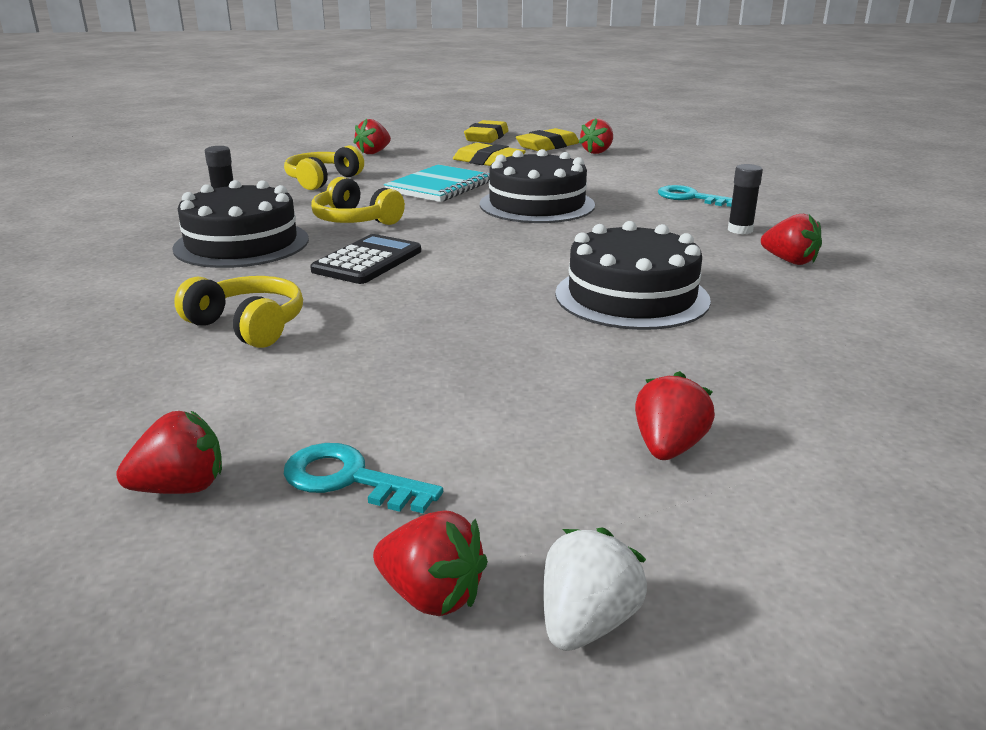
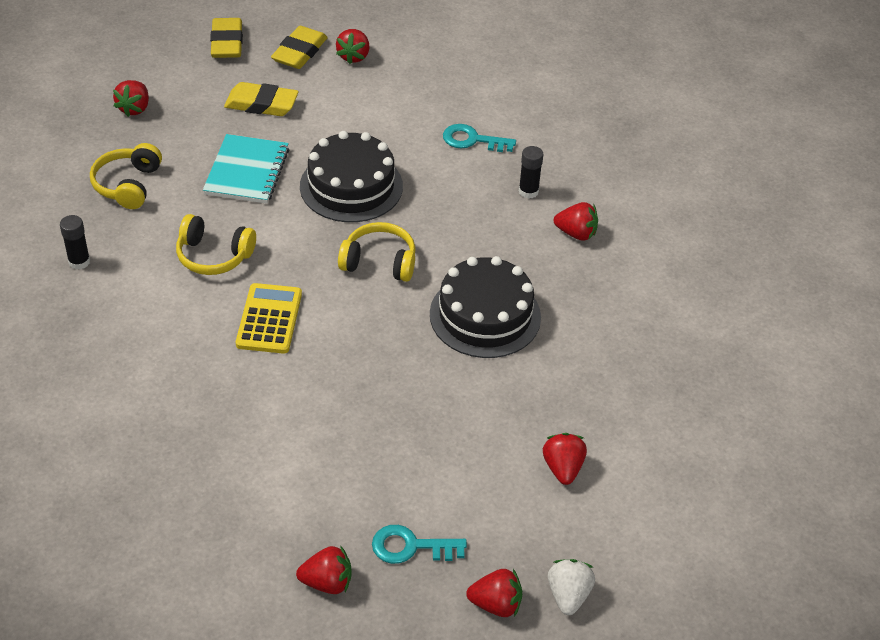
camera: 25 degrees left, 20 degrees up
(181, 488) = (327, 582): red strawberry -> red strawberry turned 45 degrees clockwise
(242, 243) = (147, 320): black cake -> none
(248, 326) = (244, 429): yellow headphones -> yellow headphones (379, 262)
(367, 261) = (269, 319): black calculator -> yellow calculator

